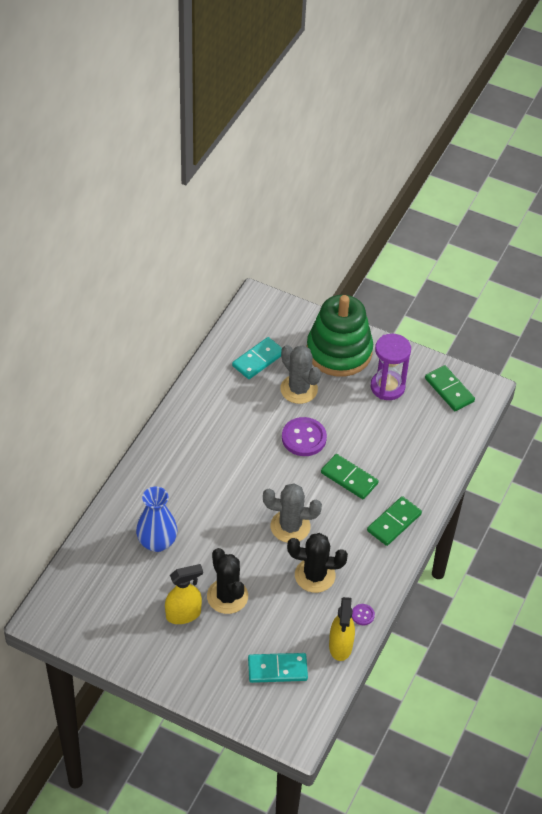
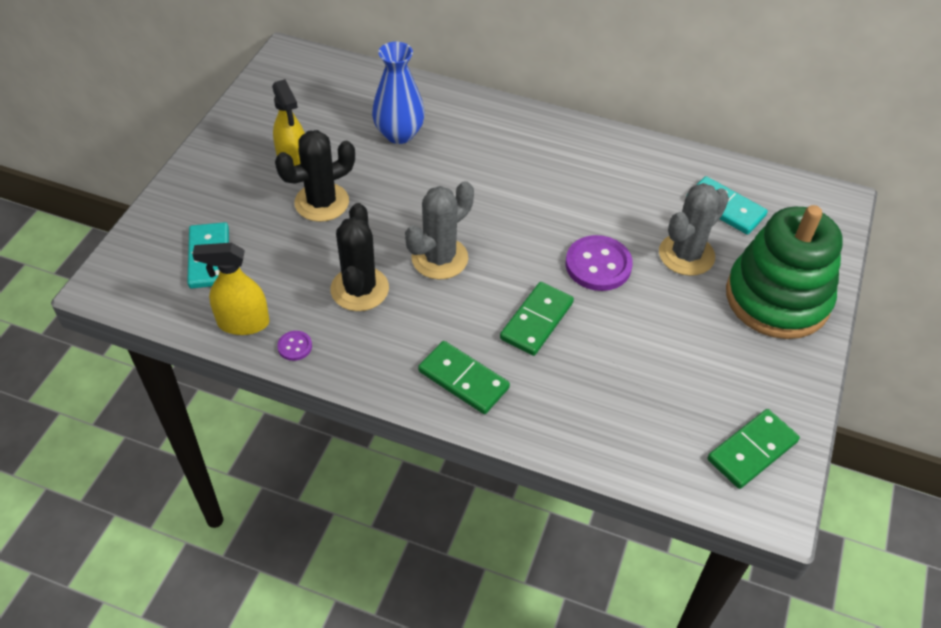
camera: 85 degrees right, 0 degrees up
(290, 526) = (439, 258): grey cactus -> grey cactus turned 45 degrees clockwise
(387, 387) = (728, 363): purple hourglass -> none

